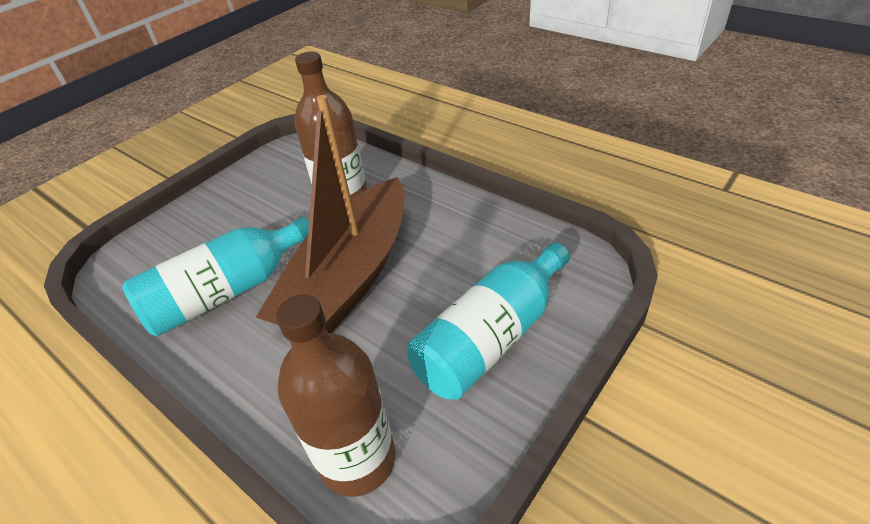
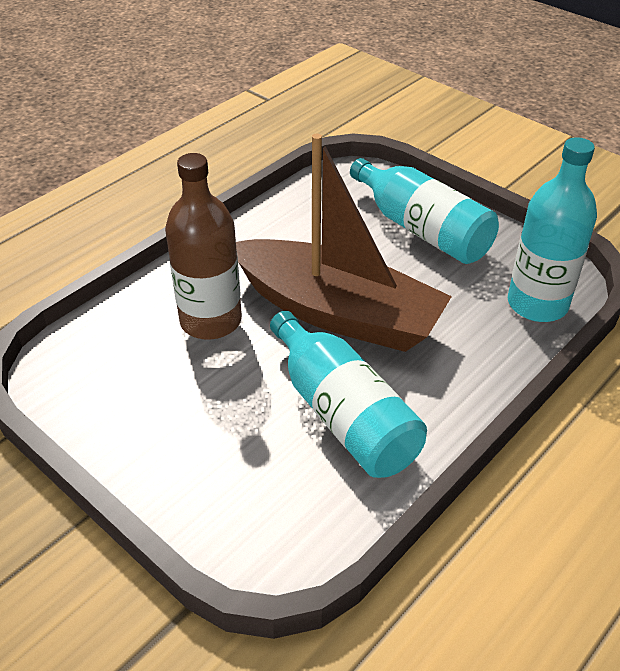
camera: 90 degrees left, 0 degrees up
(358, 460) = (537, 304): brown bottle -> turquoise bottle

